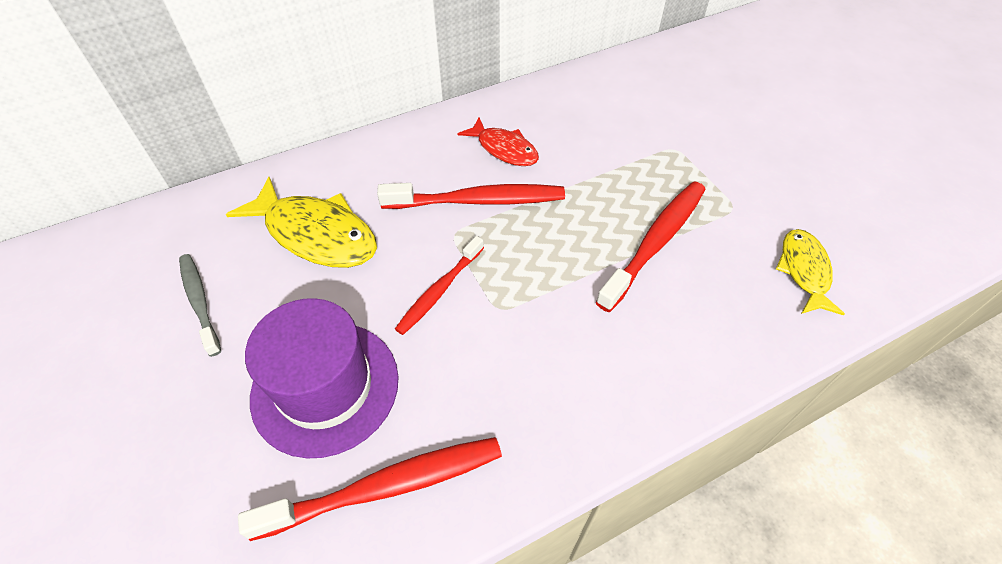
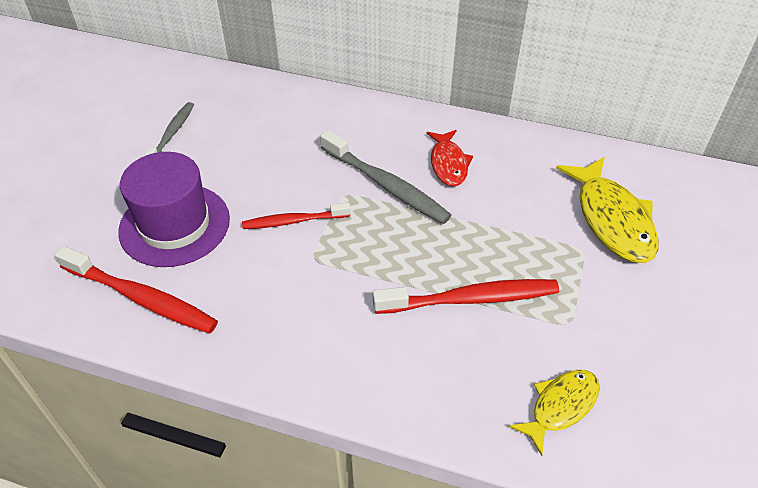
camera: 45 degrees right, 5 degrees down
(316, 234) = (269, 138): yellow fish -> yellow fish (612, 219)
(478, 201) = (386, 185): red toothbrush -> grey toothbrush

